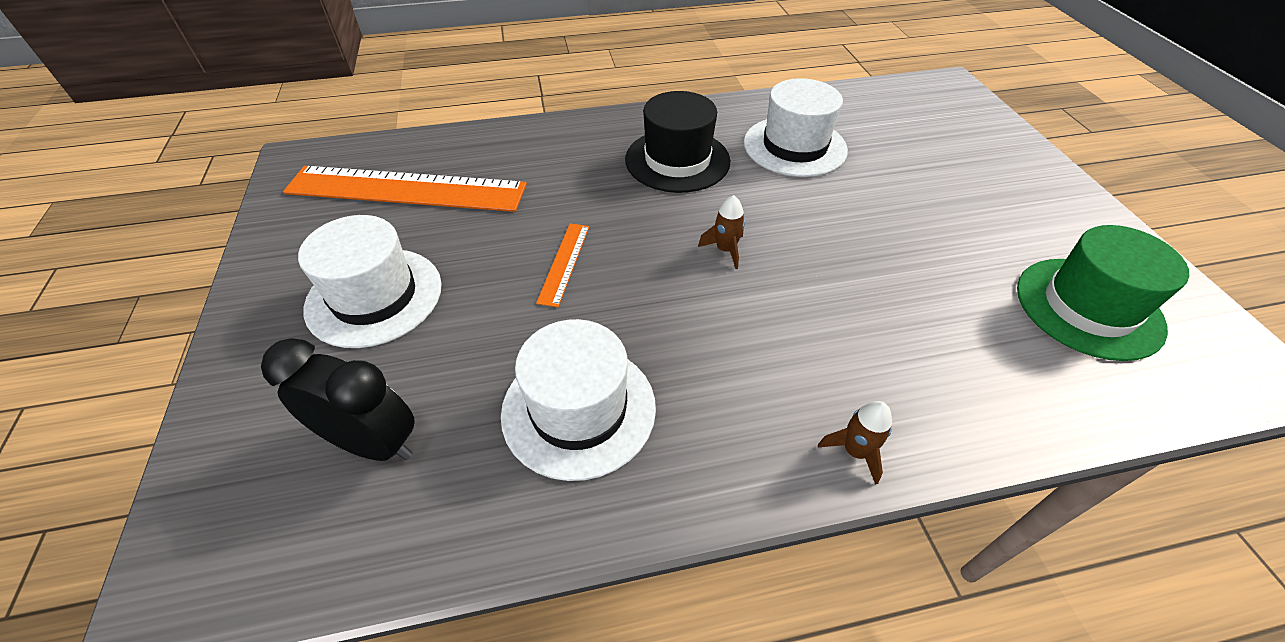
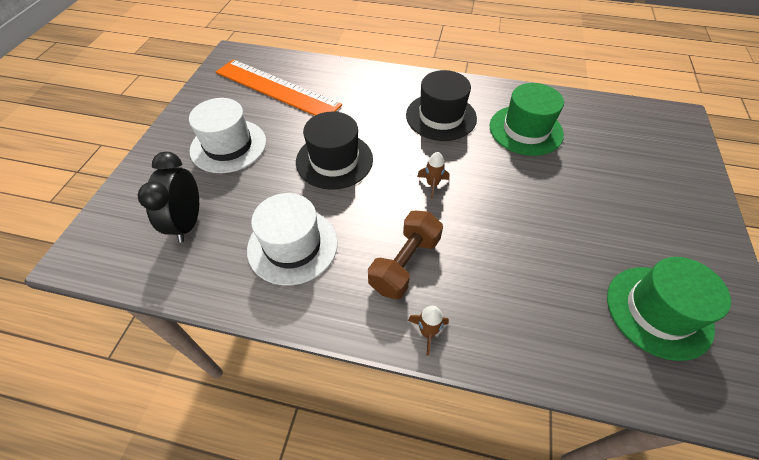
camera: 25 degrees right, 5 degrees up
(373, 443) = (188, 223): black clock -> black clock turned 135 degrees counterclockwise
(564, 263) = (334, 160): orange ruler -> black hat
(761, 370) = (405, 264): none -> brown dumbbell
(794, 146) = (525, 130): white hat -> green hat

